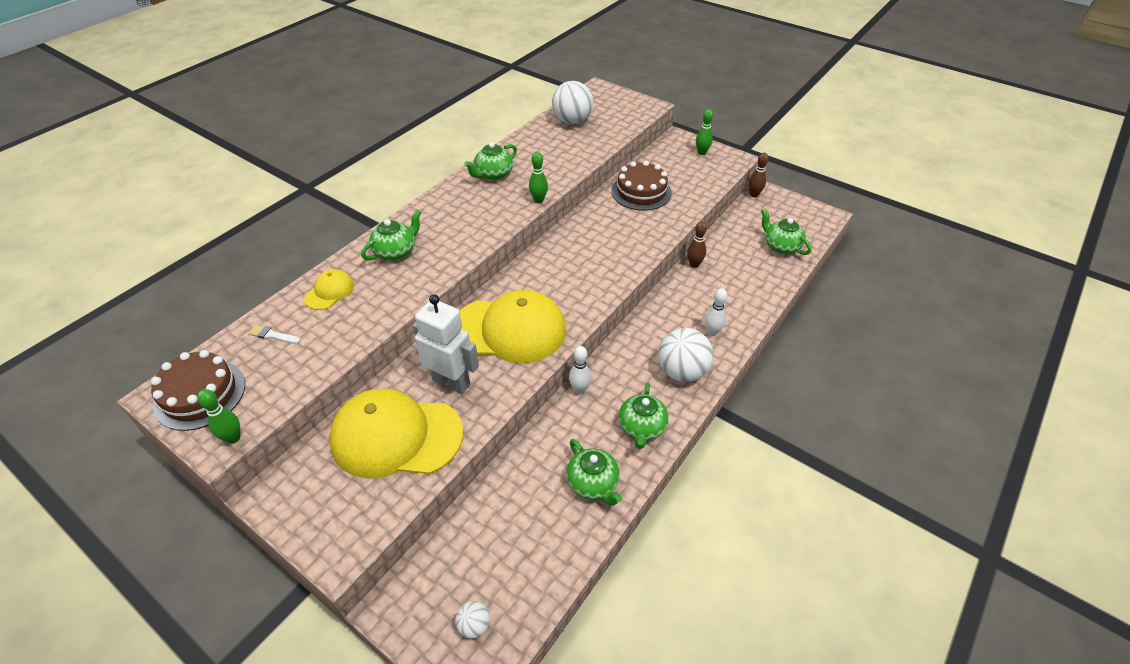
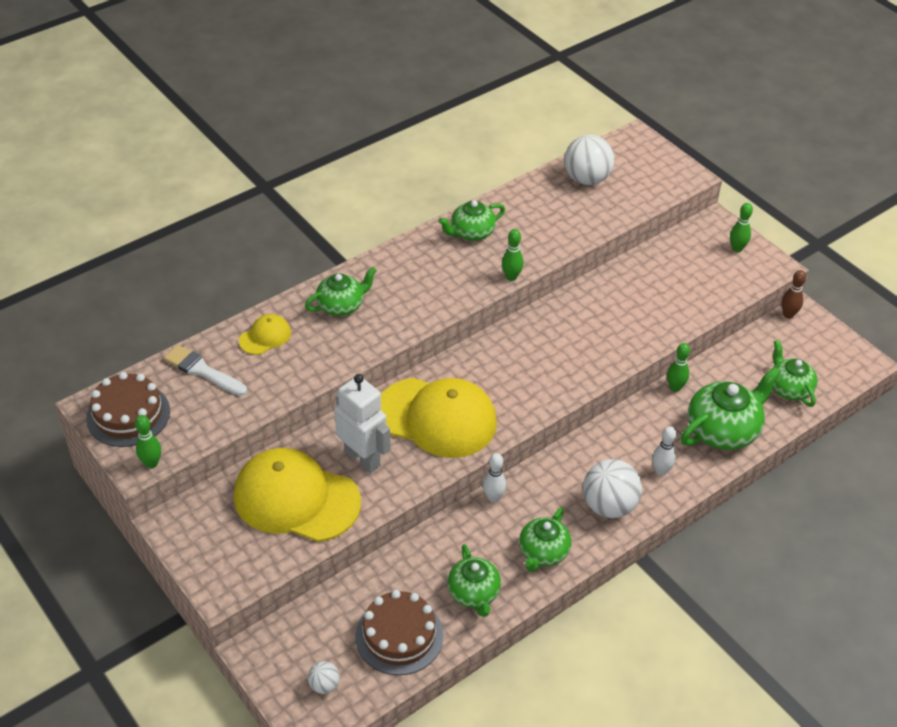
camera: 15 degrees right, 0 degrees up
(272, 335) = (202, 371): white brush -> white brush, size x1.77
(641, 192) = (641, 286): brown cake -> brown cake (399, 635)
(694, 264) = (675, 388): brown bowling pin -> green bowling pin
(746, 288) = (723, 430): none -> green teapot

